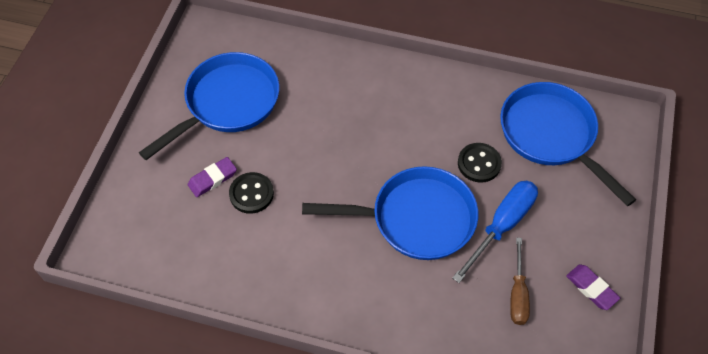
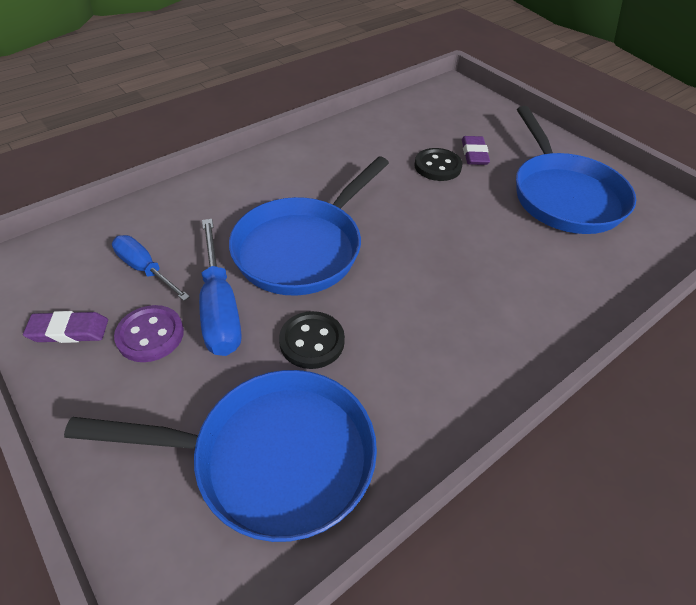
camera: 125 degrees right, 10 degrees down
(518, 294) = (145, 269): brown screwdriver -> blue screwdriver
(552, 243) = (150, 335): none -> purple button

